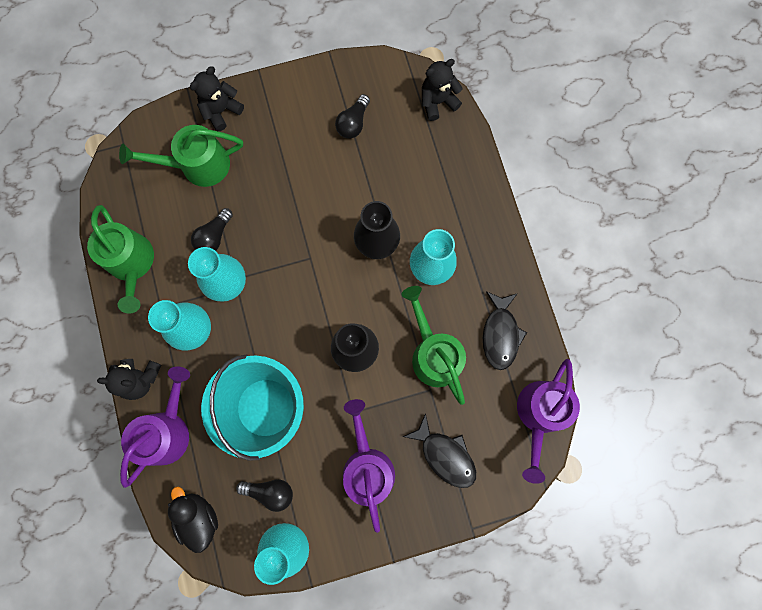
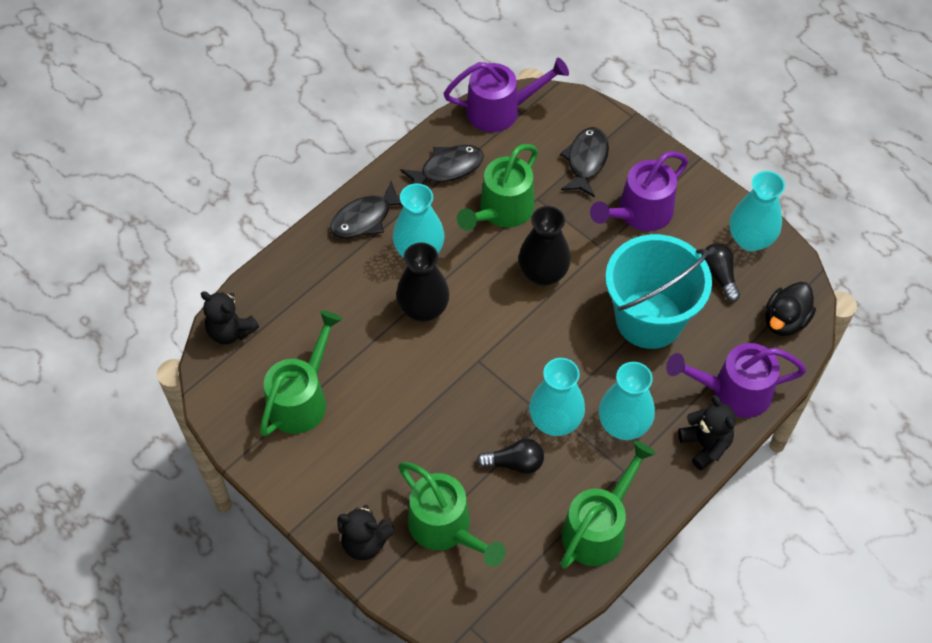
camera: 120 degrees left, 20 degrees down
(353, 123) = (302, 398): black light bulb -> green watering can
(486, 244) = (365, 218): none -> black fish

